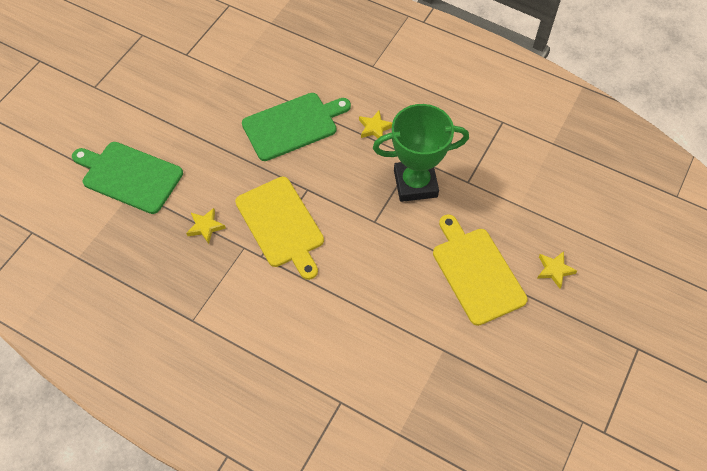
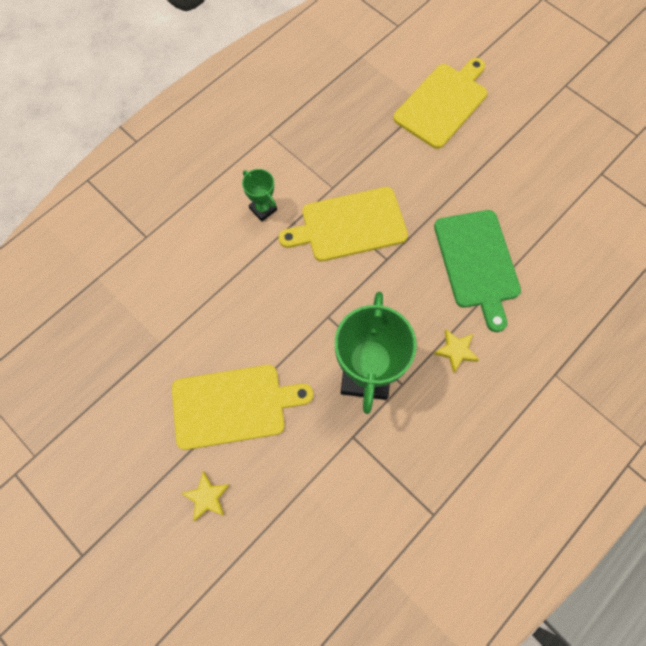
camera: 105 degrees right, 10 degrees up
(129, 176) = (442, 103): green cutting board -> yellow cutting board
(205, 227) = (366, 158): yellow star -> none
(282, 301) = (263, 209): none -> green trophy

